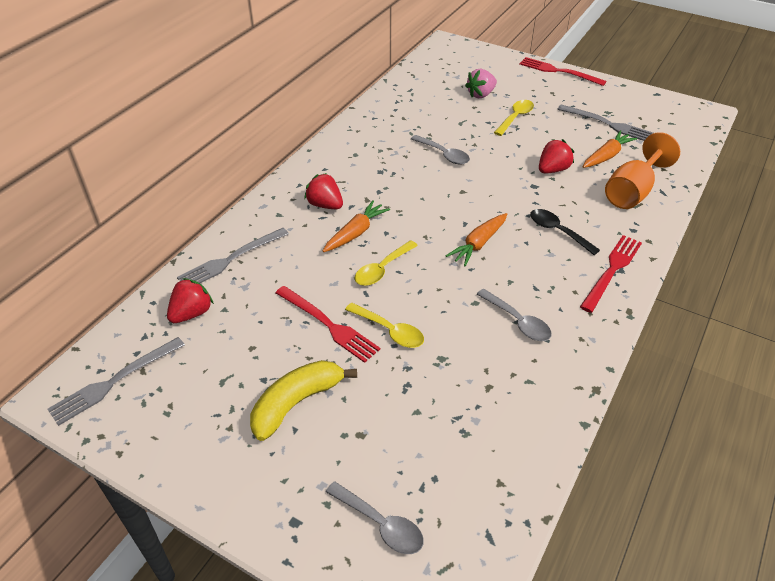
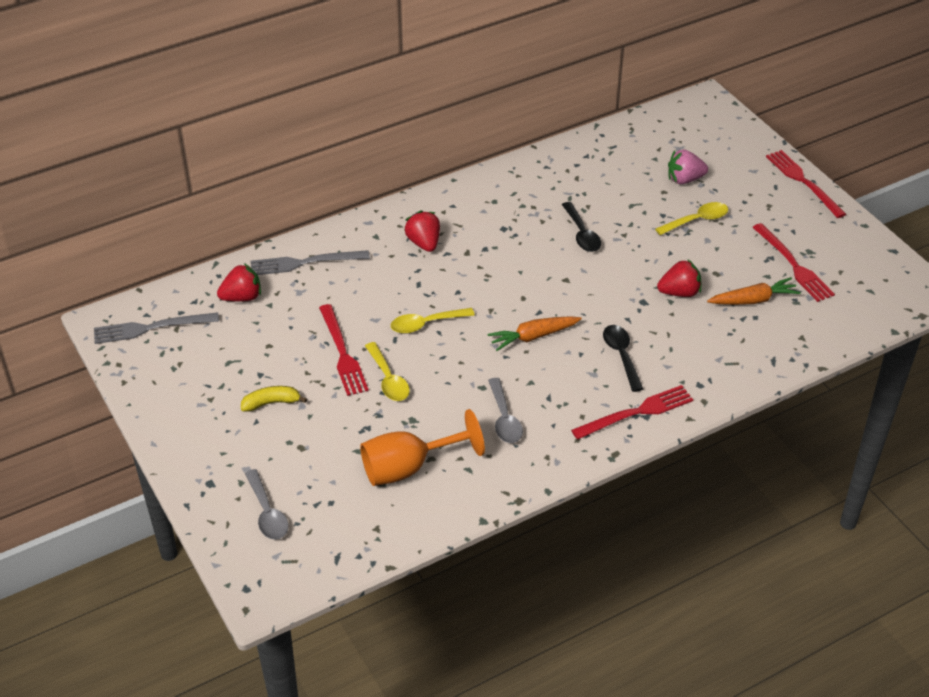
camera: 30 degrees right, 0 degrees up
(296, 403) = (271, 403): yellow banana -> yellow banana, size x0.60
(355, 233) = (430, 281): orange carrot -> none
(444, 154) = (582, 234): grey spoon -> black spoon
(607, 124) = (793, 265): grey fork -> red fork
(632, 191) = (740, 347): orange goblet -> orange goblet (409, 468)

